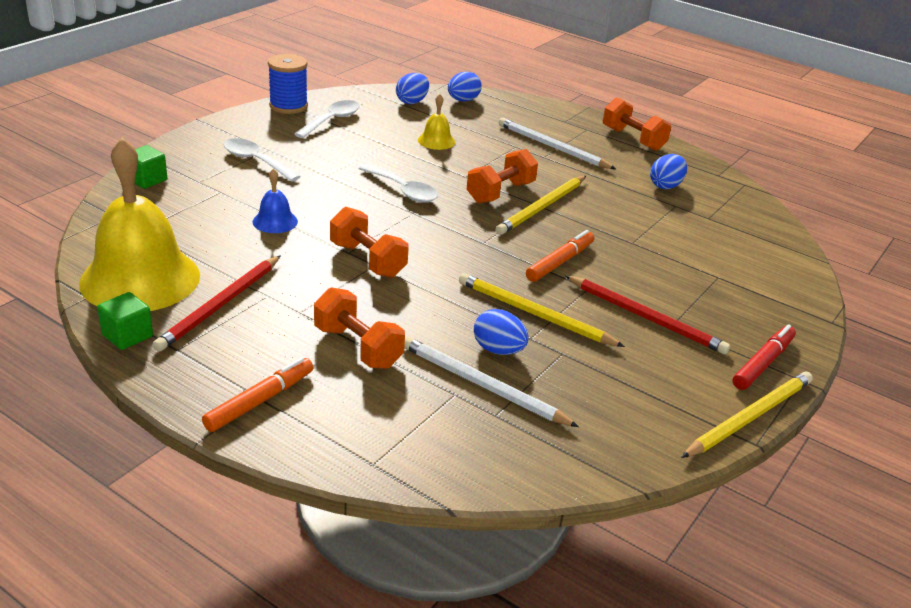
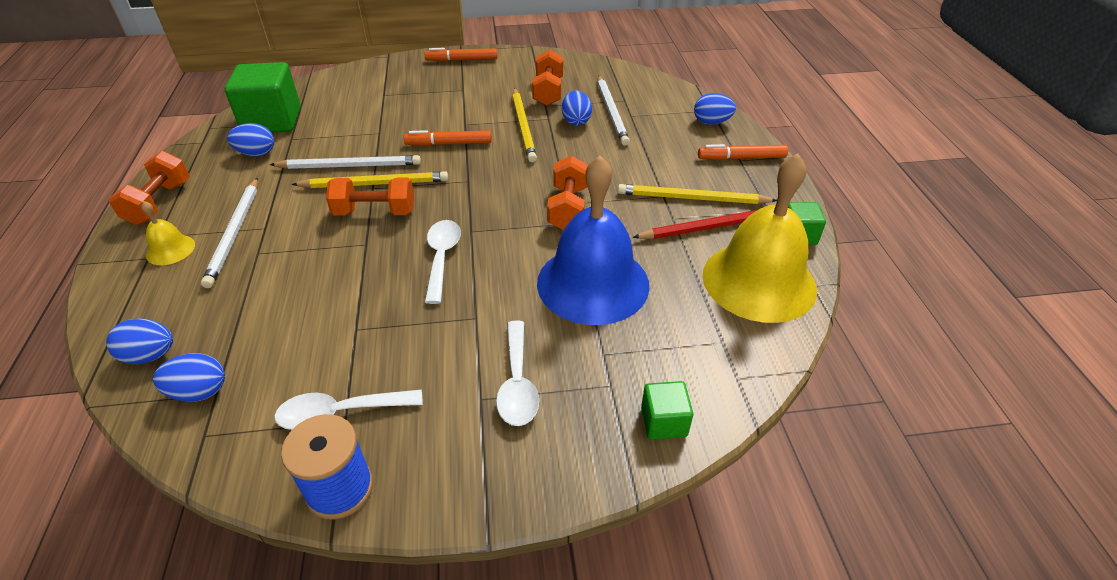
camera: 130 degrees left, 10 degrees up
(275, 221) = (593, 283): blue bell -> blue bell, size x2.34
(349, 439) = (711, 122): none -> blue egg
(358, 347) = (652, 158): orange dumbbell -> orange dumbbell (548, 92)
(436, 141) = (304, 303): yellow bell -> yellow bell (170, 249)
(587, 209) = (350, 166): none -> white pencil
(646, 317) = (469, 97): red pencil -> none
(724, 209) = (272, 121): none -> green cube
(749, 417) = (514, 51): yellow pencil -> yellow pencil (692, 198)
(762, 363) = (462, 60): red marker -> orange marker

